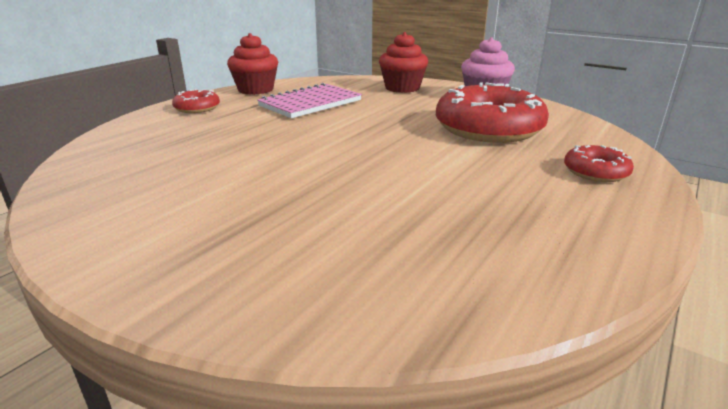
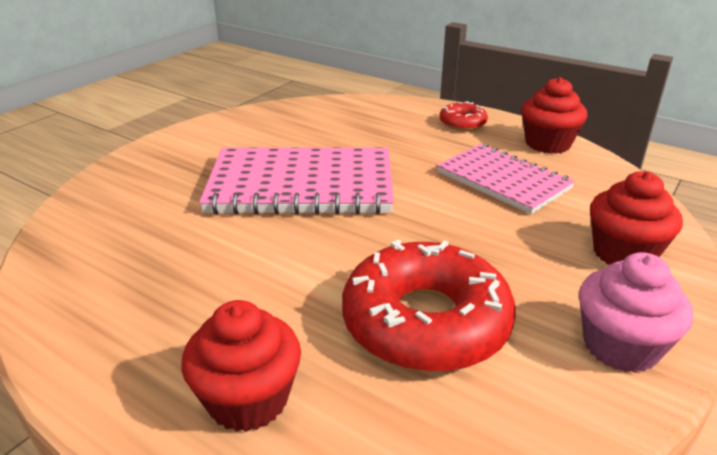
camera: 90 degrees right, 5 degrees up
(299, 166) = (301, 185): none -> pink notebook
(595, 172) = (248, 400): red donut -> red cupcake

